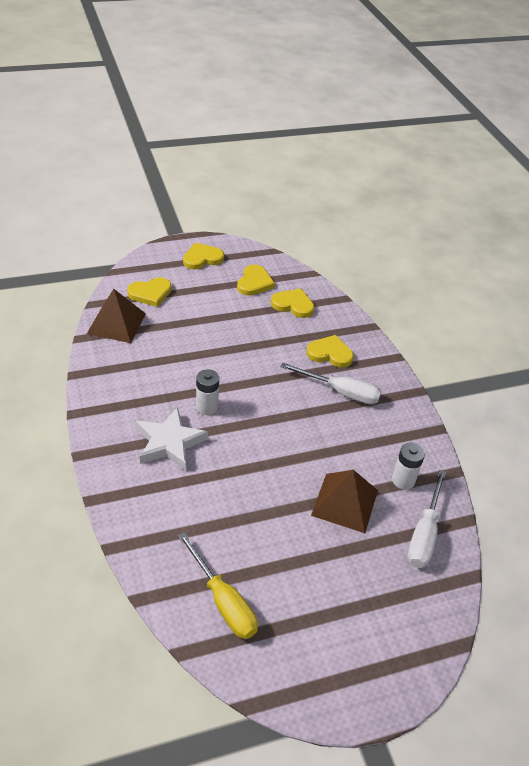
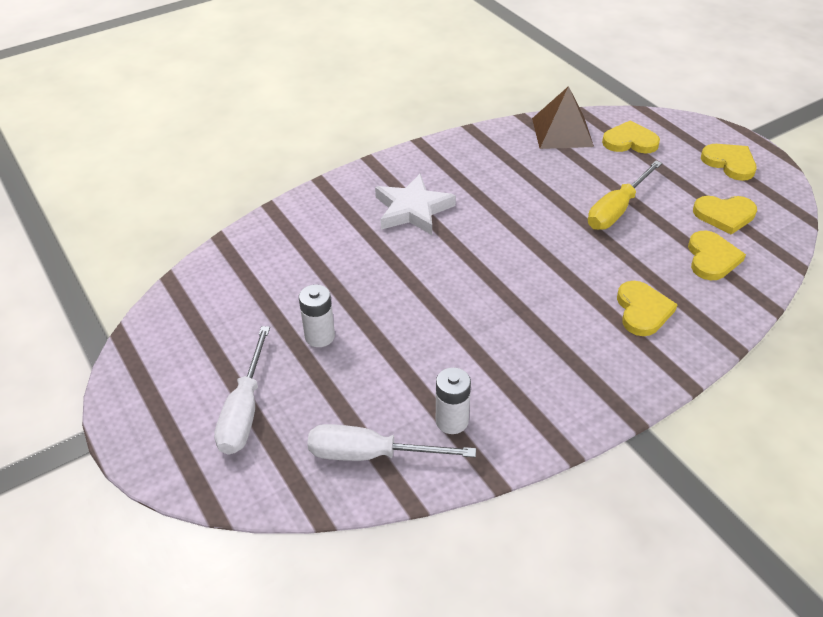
camera: 80 degrees right, 0 degrees up
(150, 293) = (630, 141): yellow heart -> yellow heart turned 135 degrees clockwise
(207, 407) = (478, 224): white battery -> white battery (320, 336)
(223, 601) = (228, 292): yellow screwdriver -> yellow screwdriver (617, 210)
(341, 392) = (576, 333): white screwdriver -> white screwdriver (244, 410)
(345, 502) = (390, 366): brown pyramid -> none

